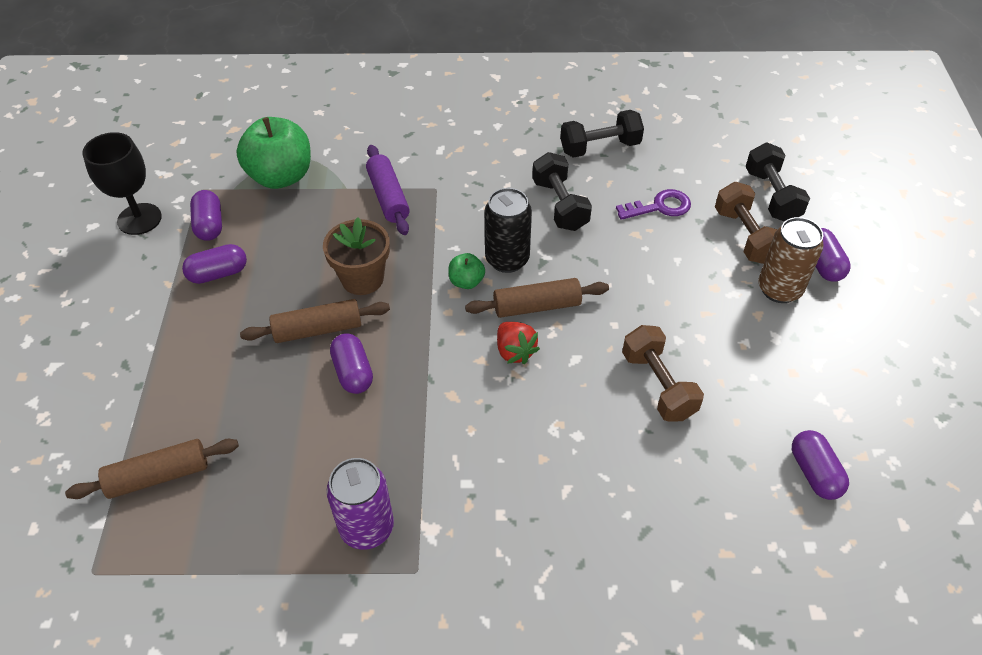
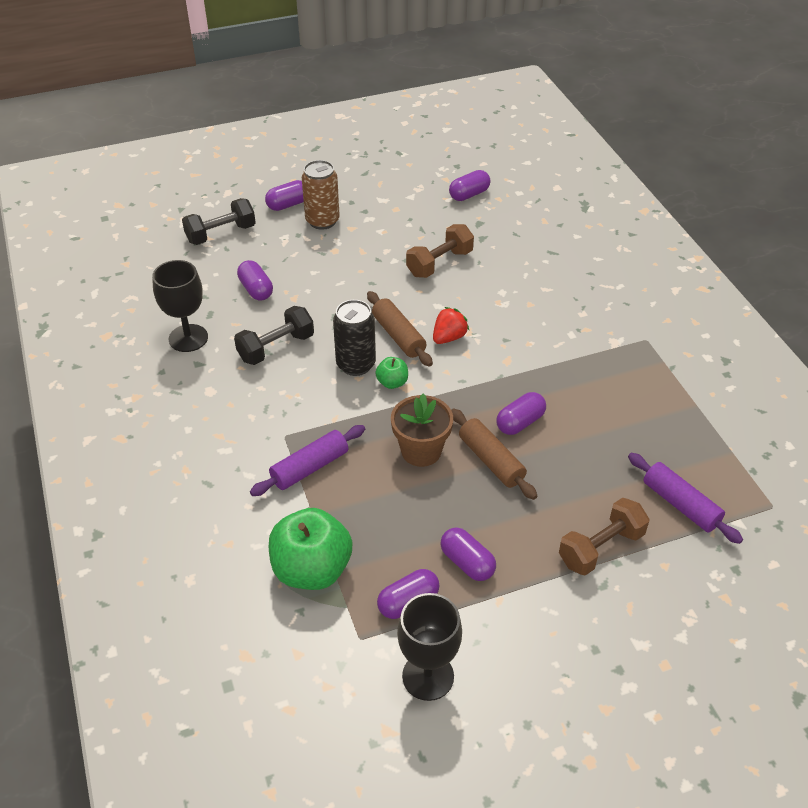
camera: 110 degrees left, 5 degrees down
(158, 476) = (680, 504): brown rolling pin -> purple rolling pin
(367, 527) = (635, 372): purple can -> none
(600, 147) = (188, 338): black dumbbell -> black goblet
(660, 207) = (256, 289): purple key -> purple capsule
(745, 236) = (273, 242): brown dumbbell -> brown dumbbell (601, 548)

